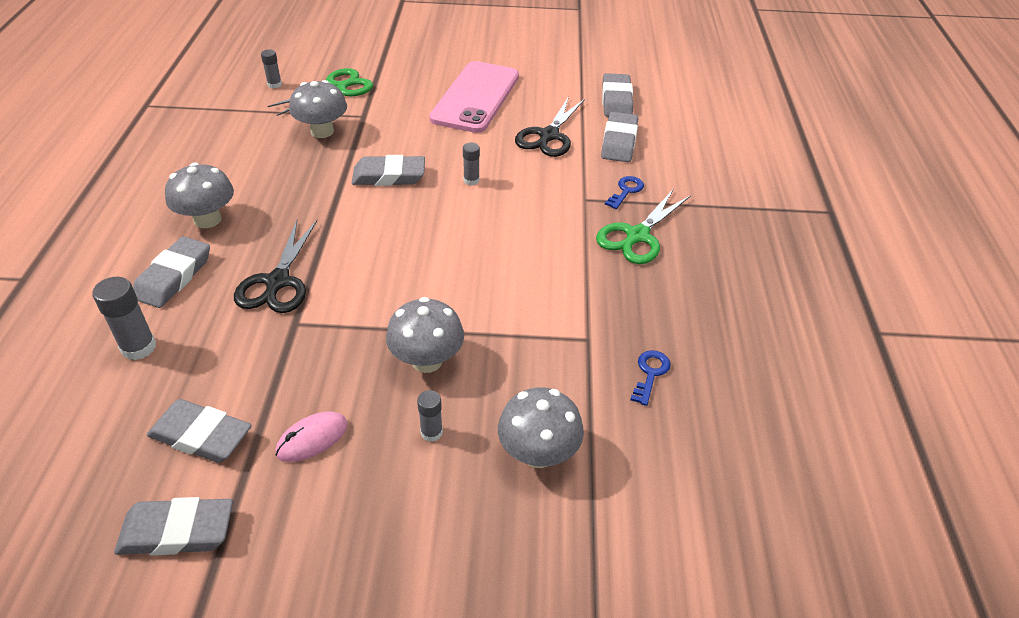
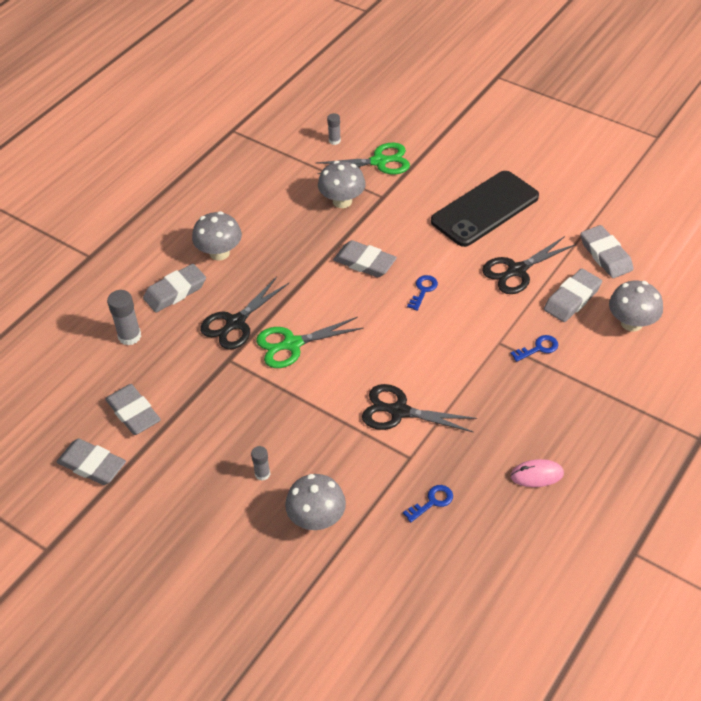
camera: 35 degrees right, 5 degrees up
(312, 439) = (192, 444): pink mouse -> pink mouse (536, 475)
(427, 360) = (292, 424): grey mushroom -> grey mushroom (631, 323)
(471, 180) = (423, 290): grey glue stick -> blue key
(476, 97) = (485, 209): pink phone -> black phone
(538, 298) = (398, 411): none -> black scissors
(616, 100) = (605, 255): grey eraser -> grey eraser turned 60 degrees counterclockwise
(637, 236) = (513, 392): green scissors -> green scissors (291, 344)

